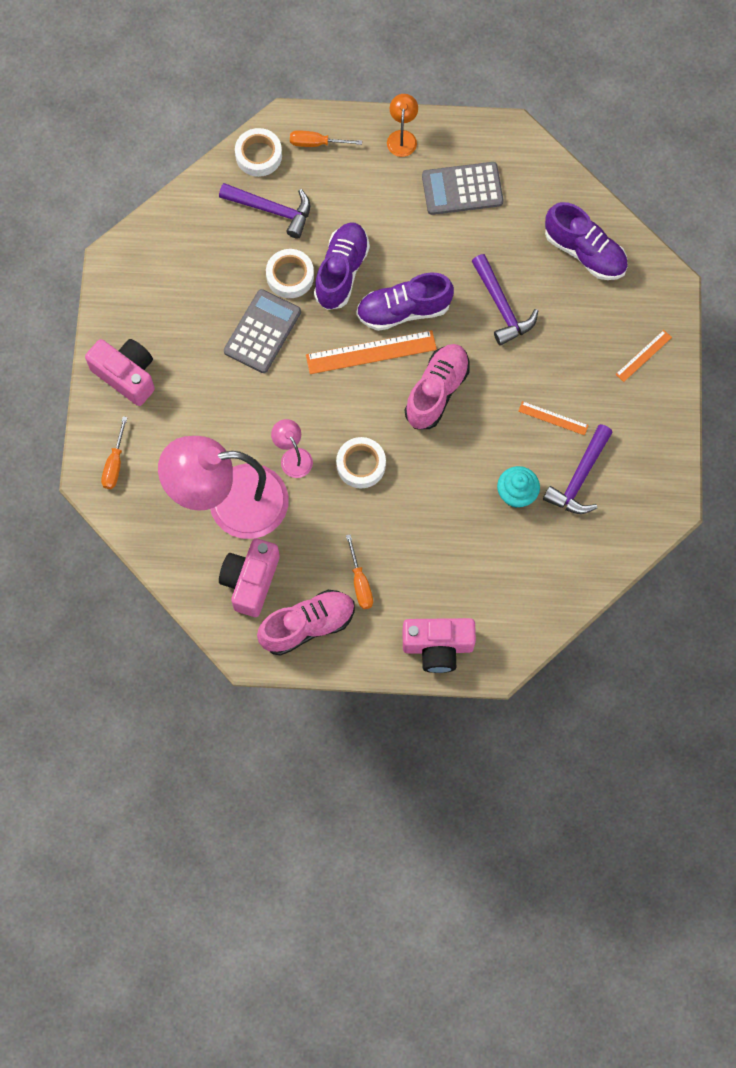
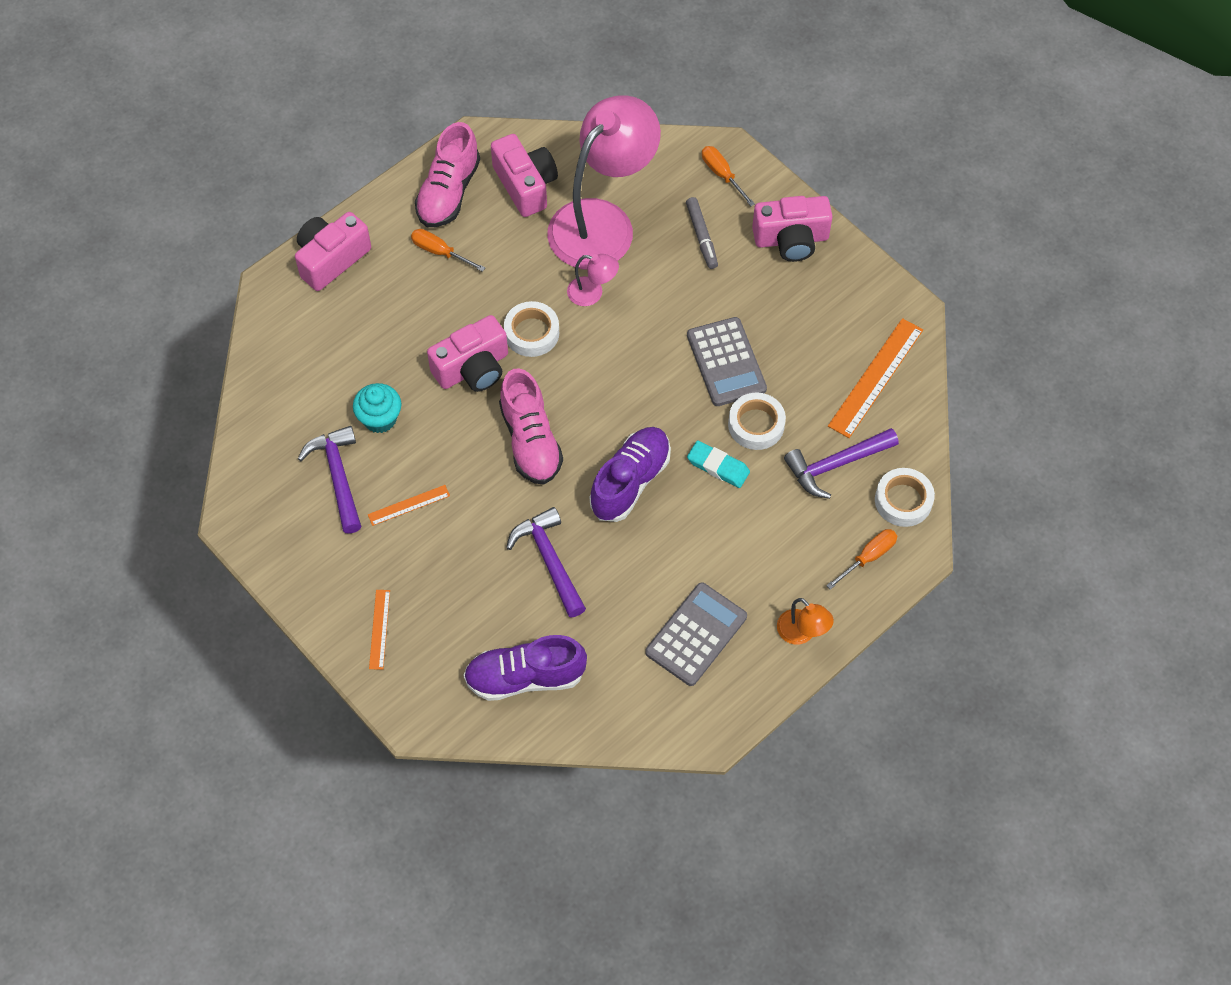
camera: 135 degrees right, 10 degrees down
(179, 431) = (701, 236): none -> grey marker
(341, 272) = (718, 466): purple shoe -> turquoise eraser
(371, 352) = (620, 424): orange ruler -> orange ruler (876, 377)
(423, 475) = (473, 368): none -> pink camera
(502, 307) = (549, 560): purple hammer -> purple hammer turned 45 degrees clockwise

